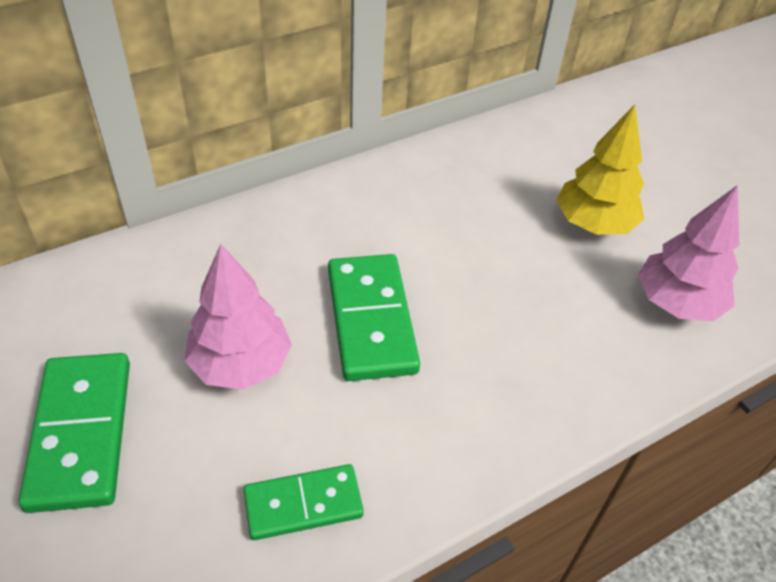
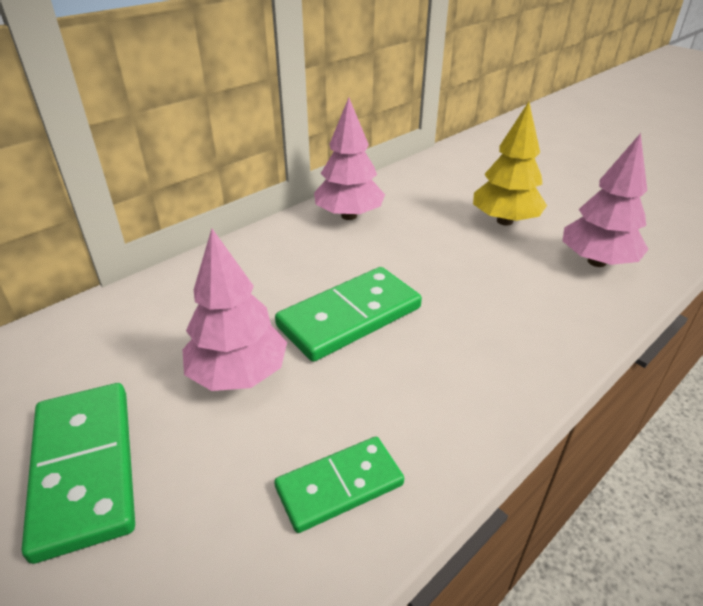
camera: 10 degrees left, 10 degrees down
(371, 320) = (350, 317): green domino -> green domino turned 75 degrees clockwise
(414, 182) = (349, 216): none -> pink tree

